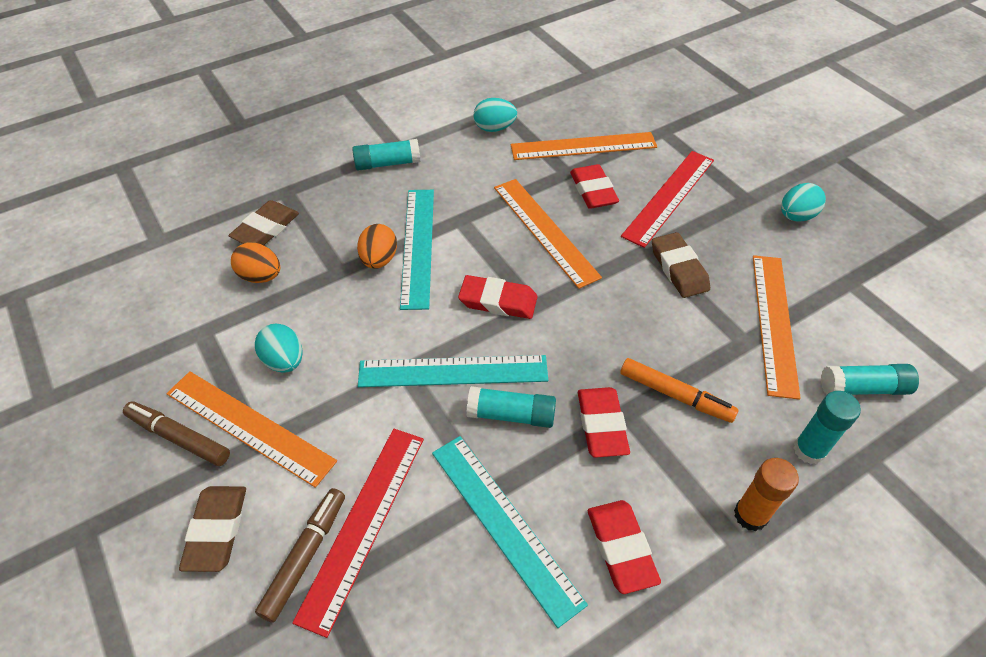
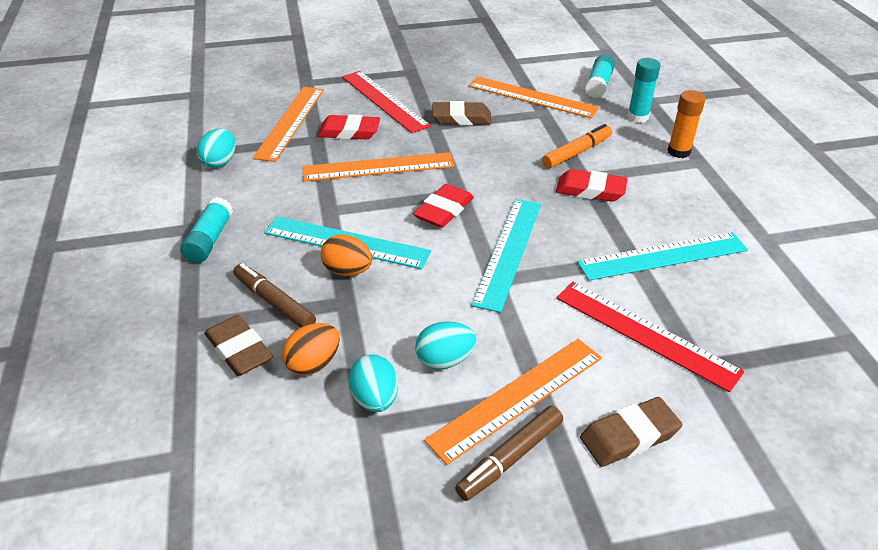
camera: 70 degrees left, 10 degrees down
(216, 530) = (629, 436): brown eraser -> brown eraser turned 45 degrees counterclockwise
(305, 556) = (668, 375): brown marker -> brown marker (274, 302)
(511, 415) = (565, 230): turquoise glue stick -> none
(621, 548) = (692, 208): red eraser -> none
(796, 216) = (441, 59): turquoise egg -> turquoise egg (375, 399)

